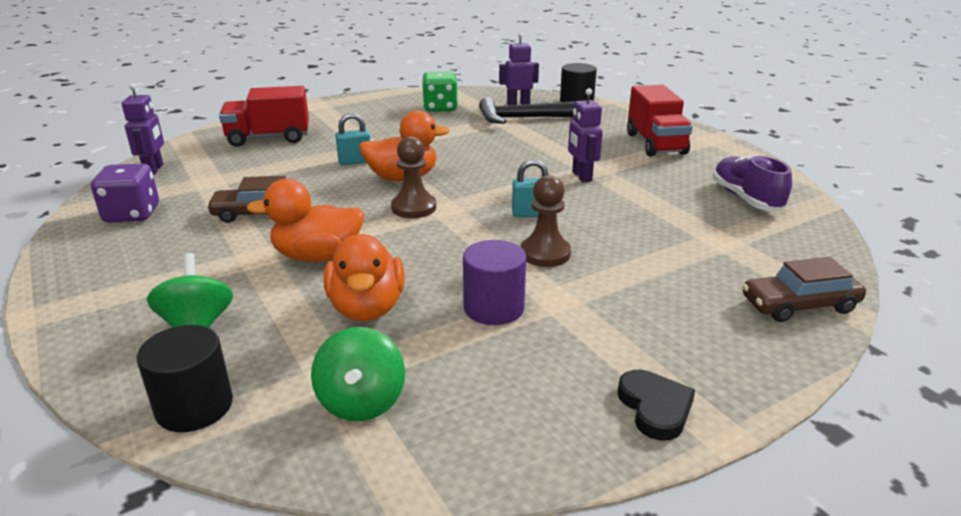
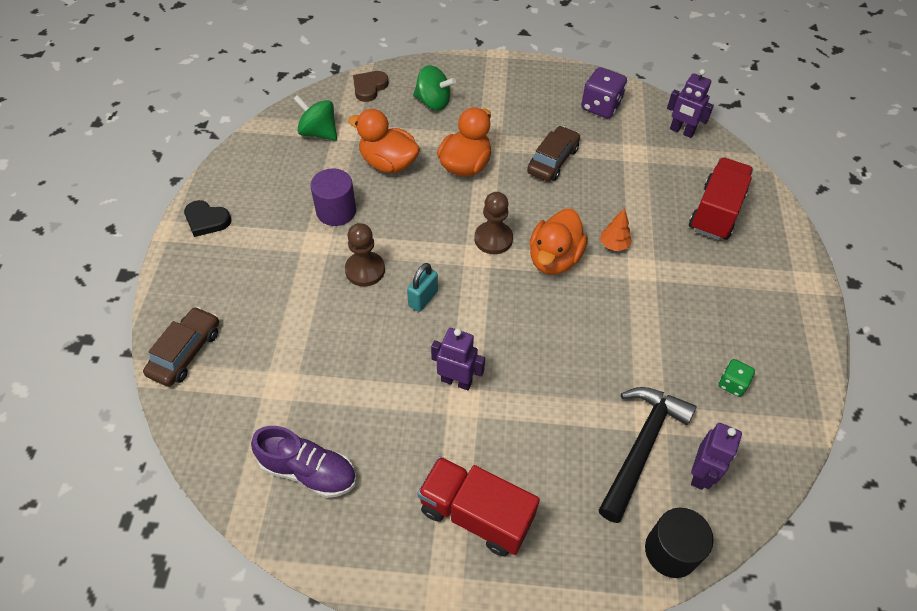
camera: 125 degrees right, 25 degrees up
(194, 406) = (369, 87): black cylinder -> brown heart
(355, 162) = (613, 245): turquoise padlock -> orange tree
(440, 108) = (732, 384): green dice -> green dice, size x0.58

